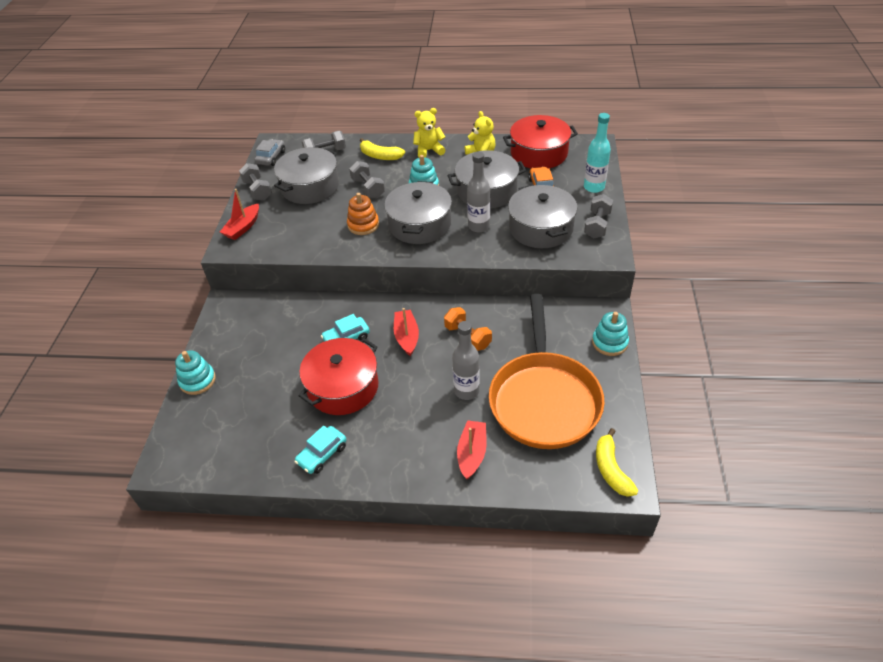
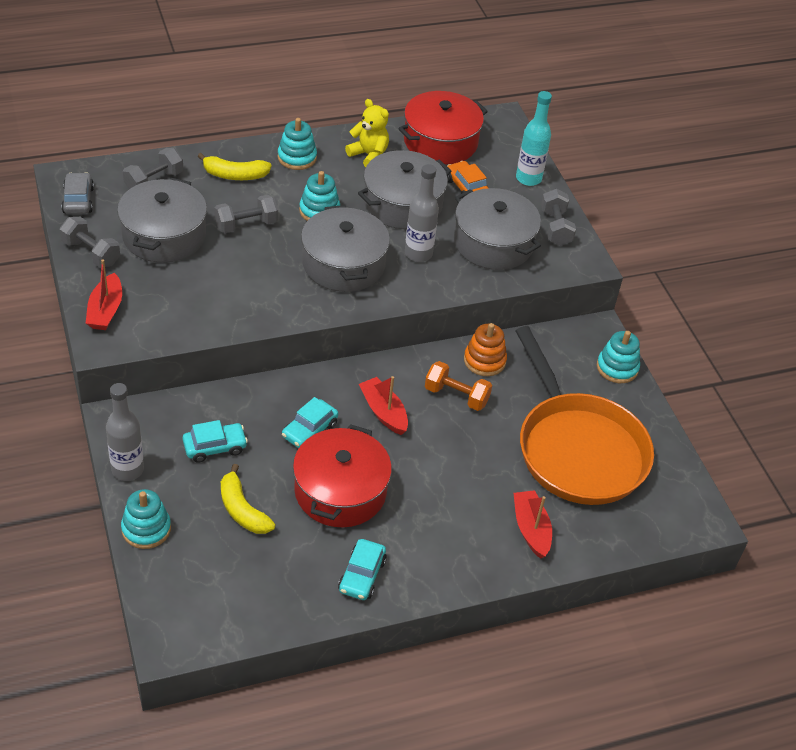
camera: 30 degrees left, 0 degrees up
(276, 335) = (215, 447): none -> turquoise car
(363, 225) = (270, 277): orange stacking toy -> orange stacking toy (484, 361)
(368, 188) = (246, 225): grey dumbbell -> grey dumbbell turned 60 degrees counterclockwise
(429, 150) = (297, 157): yellow teddy bear -> turquoise stacking toy
(466, 391) = (488, 460): grey bottle -> grey bottle (127, 470)
(611, 469) = (681, 507): yellow banana -> yellow banana (242, 510)

